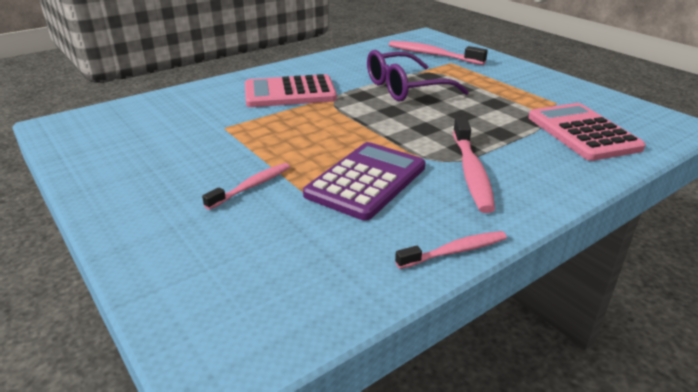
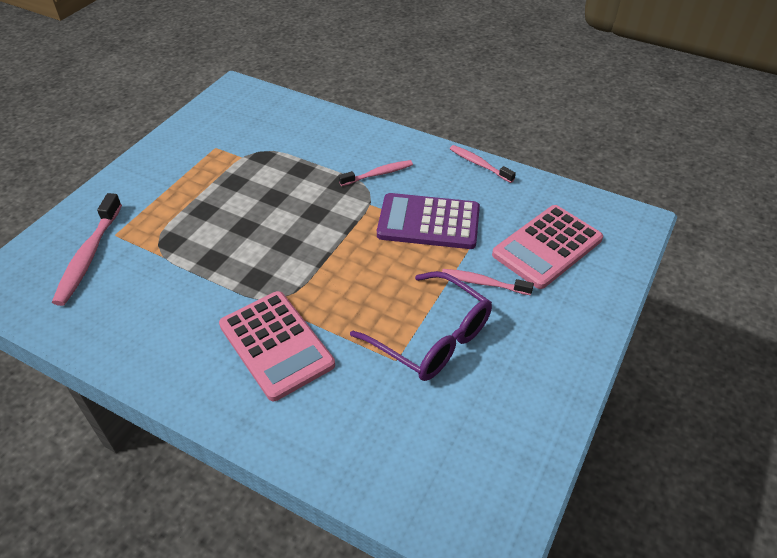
camera: 115 degrees left, 15 degrees up
(405, 88) = (219, 251): purple glasses -> purple glasses (432, 338)
(471, 172) = (378, 174): pink toothbrush -> pink toothbrush, size x0.63
(582, 132) = (276, 130): pink calculator -> pink calculator (547, 247)

